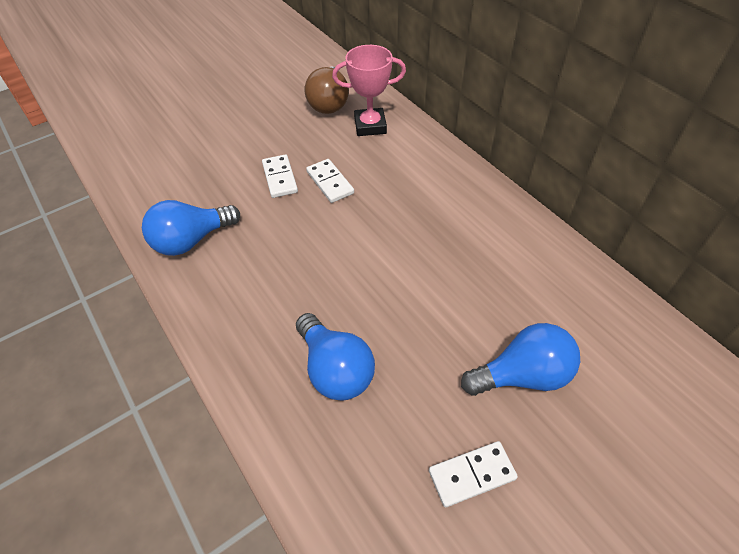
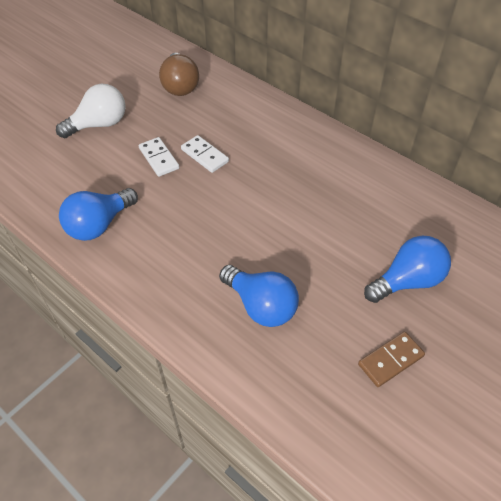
camera: 15 degrees left, 0 degrees up
(231, 132) = (99, 124): none -> white light bulb
(370, 126) = (223, 101): pink trophy -> none
(471, 474) = (390, 360): white domino -> brown domino

